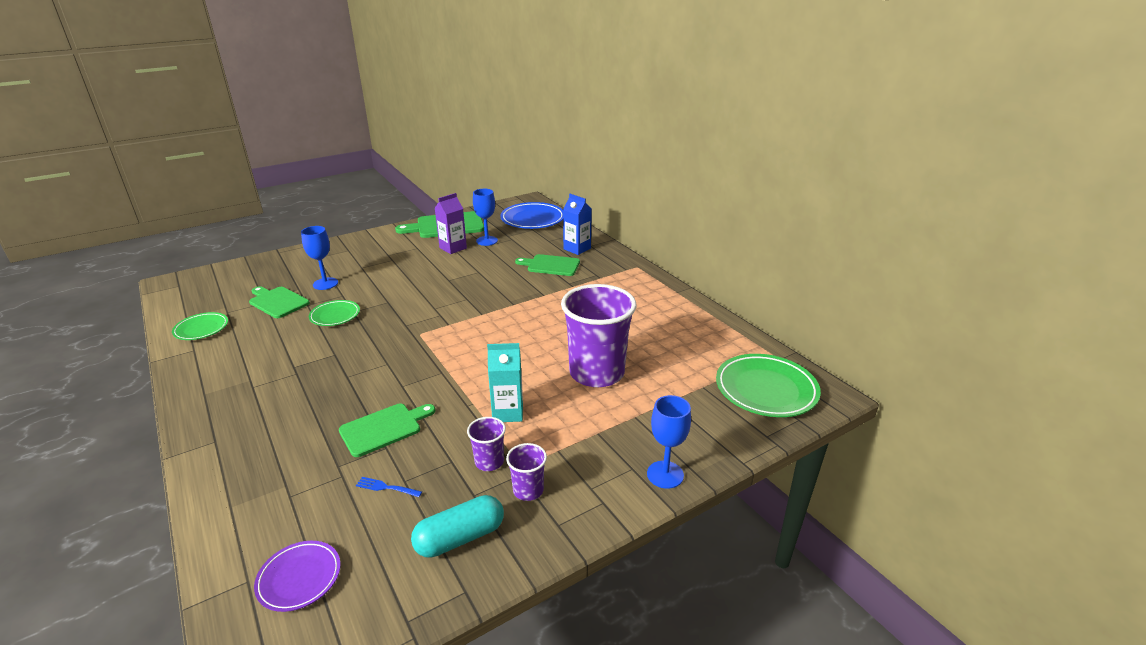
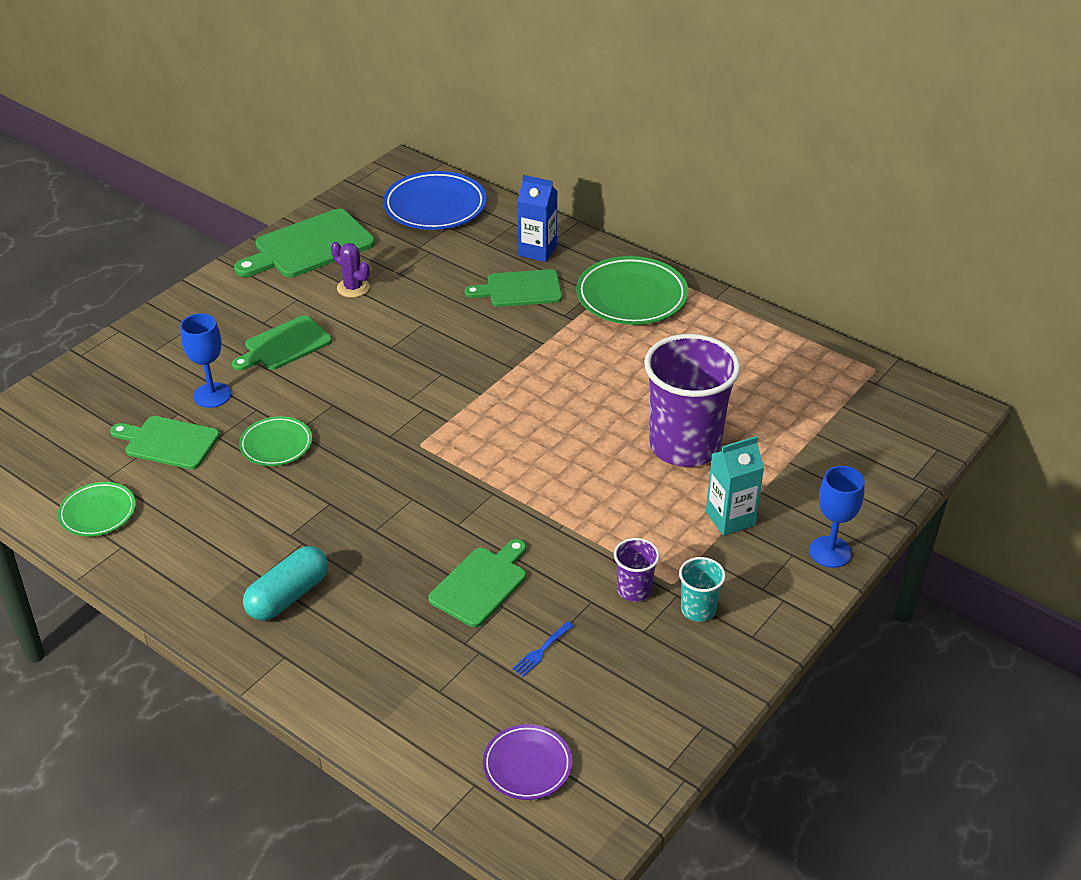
camera: 20 degrees left, 10 degrees up
(387, 487) = (542, 650): blue fork -> blue fork turned 45 degrees counterclockwise
(389, 267) = (284, 345): none -> green cutting board
(453, 248) = (353, 288): purple carton -> purple cactus
(460, 538) = (662, 678): turquoise capsule -> turquoise capsule (288, 596)
(487, 241) = (394, 263): blue goblet -> none
(508, 412) = (613, 525): turquoise carton -> turquoise carton (730, 518)
(528, 490) = (698, 609): purple cup -> turquoise cup
(766, 390) = (887, 419): green plate -> green plate (631, 297)

